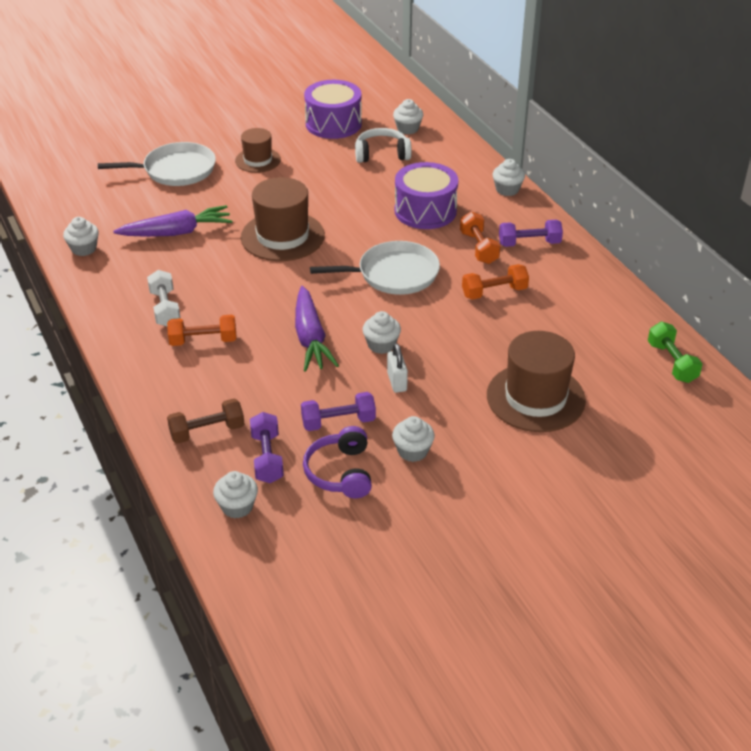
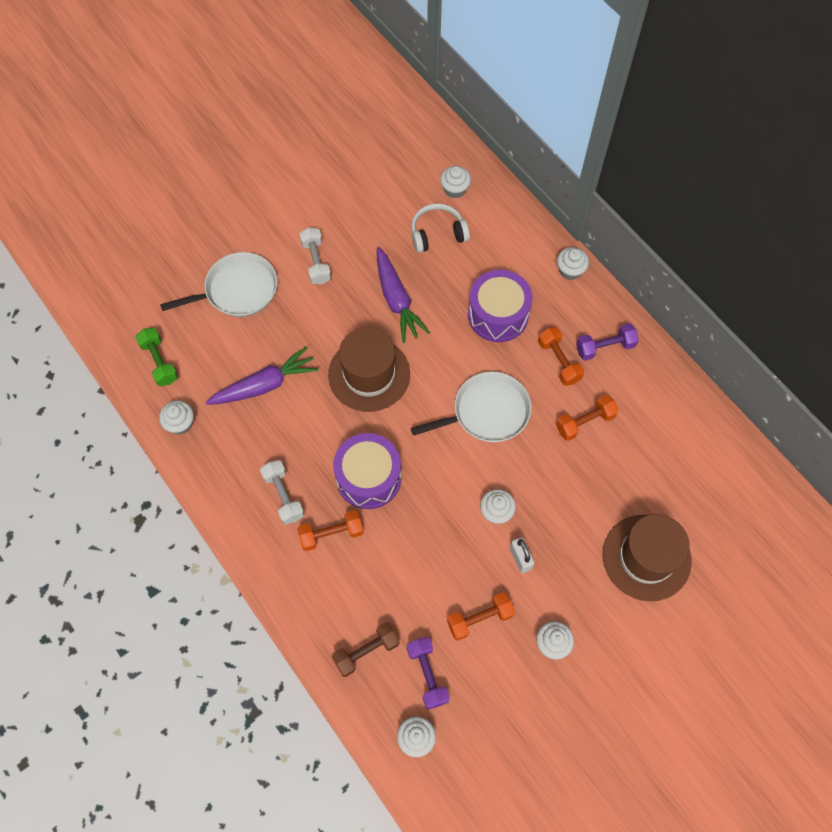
camera: 10 degrees left, 25 degrees up
(258, 160) = (316, 262): brown hat -> white dumbbell
(310, 338) = (429, 513): purple carrot -> purple carrot (397, 300)
(333, 124) = (378, 192): purple drum -> purple drum (368, 478)
(338, 422) = (479, 619): purple dumbbell -> orange dumbbell
(340, 472) = (495, 681): purple headphones -> none
(672, 362) = (758, 491): green dumbbell -> green dumbbell (159, 362)

